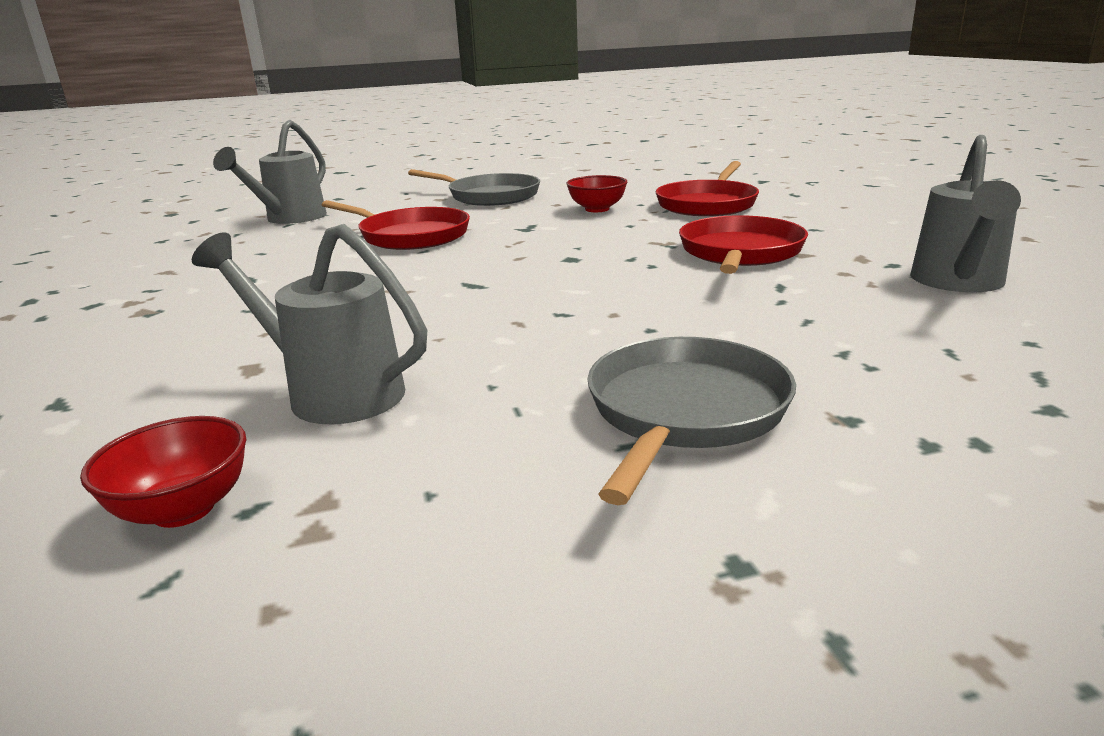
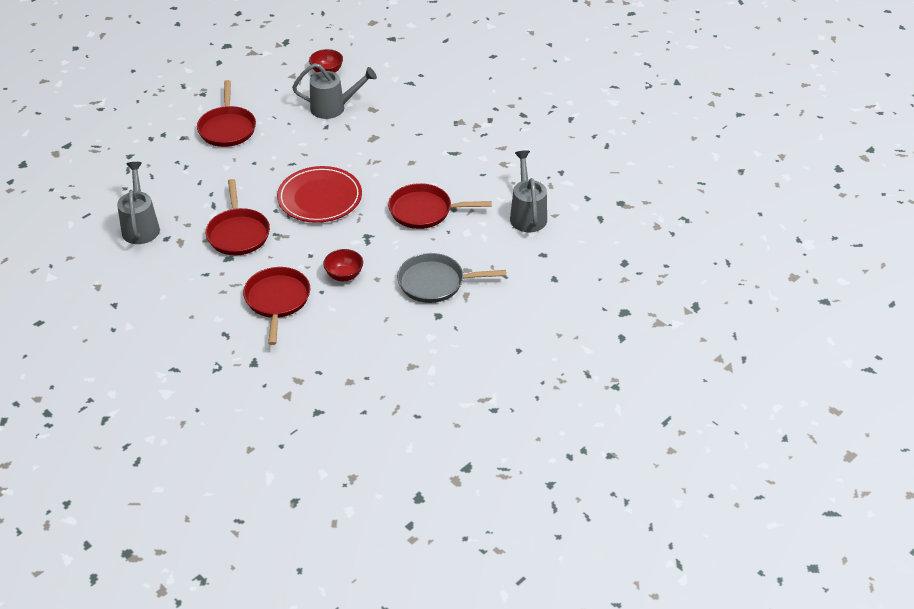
camera: 150 degrees right, 20 degrees up
(555, 266) = (320, 198): none -> red plate
(684, 411) = (227, 128): grey pan -> red pan

